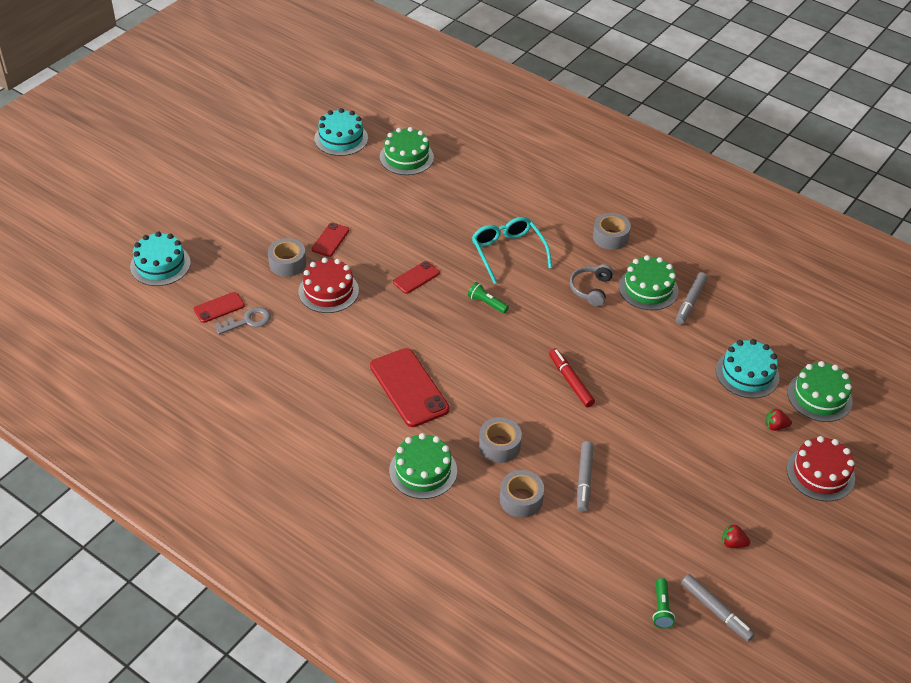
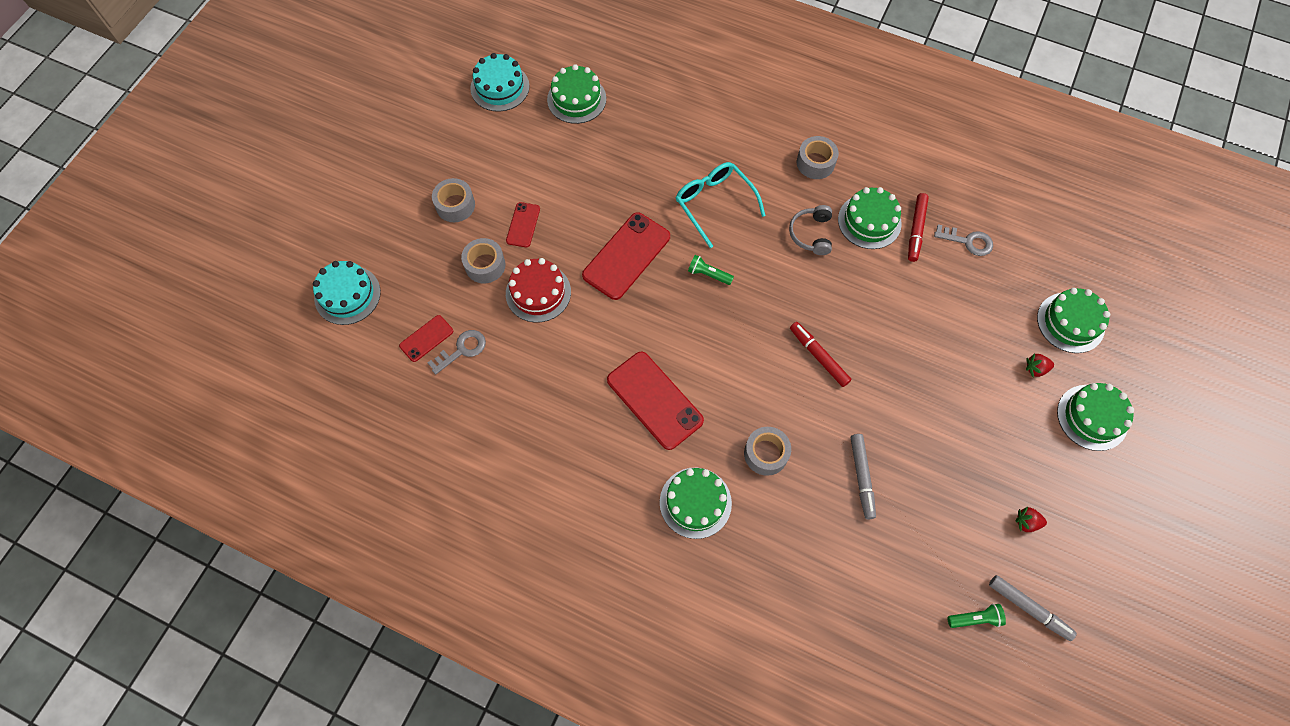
camera: 10 degrees left, 20 degrees up
(416, 277) = (626, 256): red phone -> red phone, size x1.89
(521, 499) = (804, 516): grey tape -> grey tape (455, 205)
(661, 609) = (975, 618): green flashlight -> green flashlight turned 90 degrees counterclockwise
(690, 302) = (916, 230): grey marker -> red marker
(737, 319) = (968, 241): none -> grey key
(747, 374) = (993, 309): turquoise cake -> none
(820, 473) = (1092, 417): red cake -> green cake

